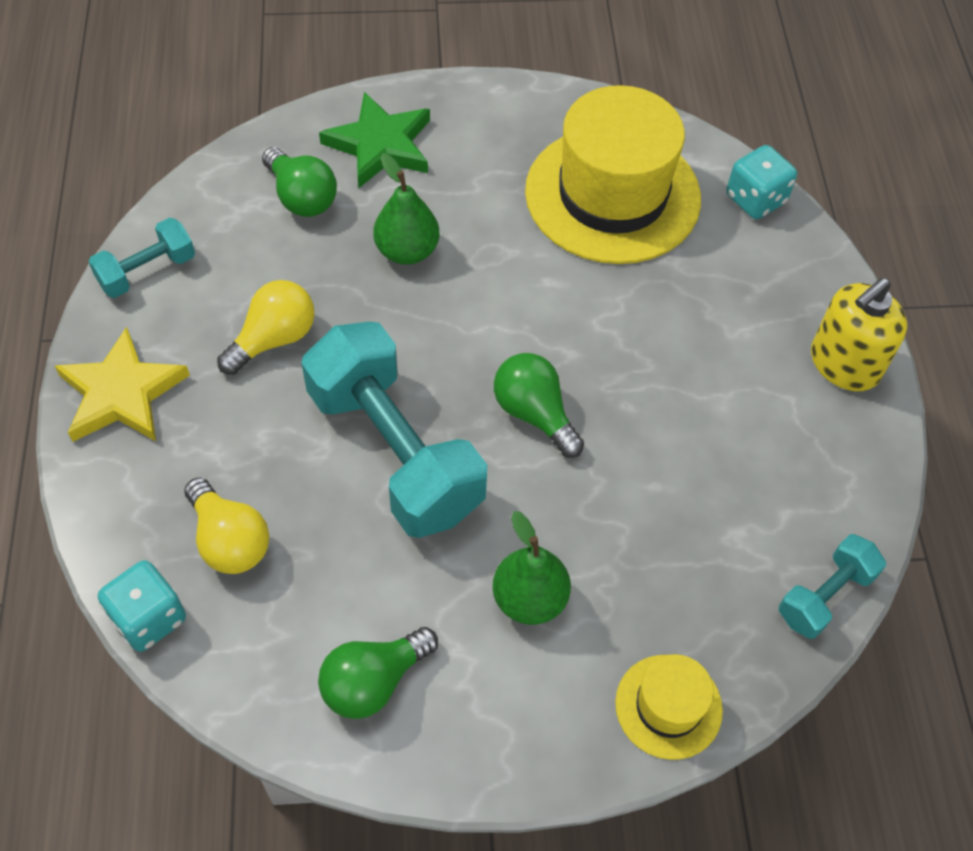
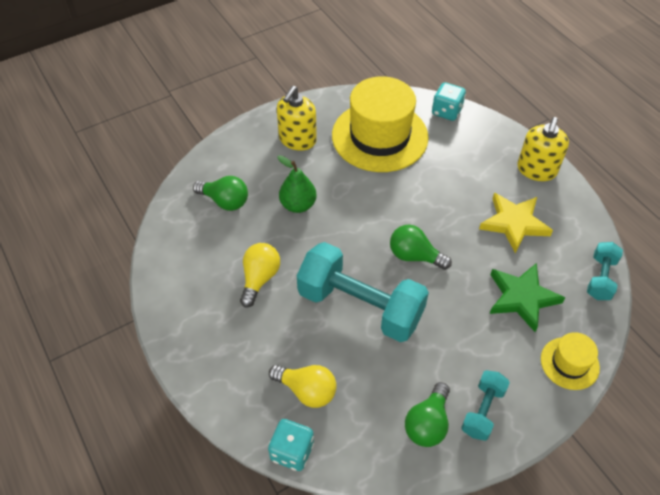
camera: 25 degrees left, 5 degrees down
(122, 393) = (197, 343): yellow star -> yellow star (514, 223)
(147, 271) = (167, 274): turquoise dumbbell -> turquoise dumbbell (482, 411)
(380, 145) = (248, 158): green star -> green star (522, 298)
(476, 146) = (297, 140): none -> yellow soap dispenser
(529, 599) = (473, 345): green pear -> none

